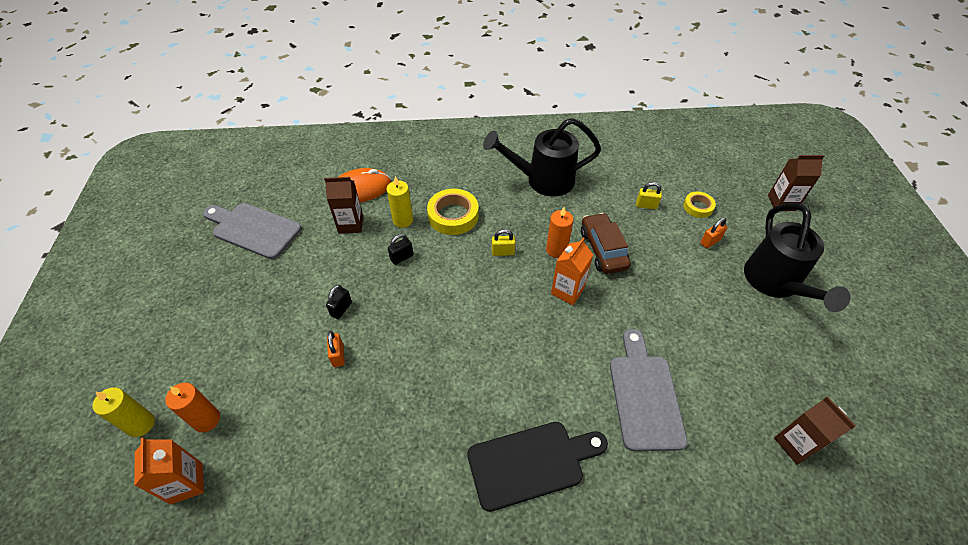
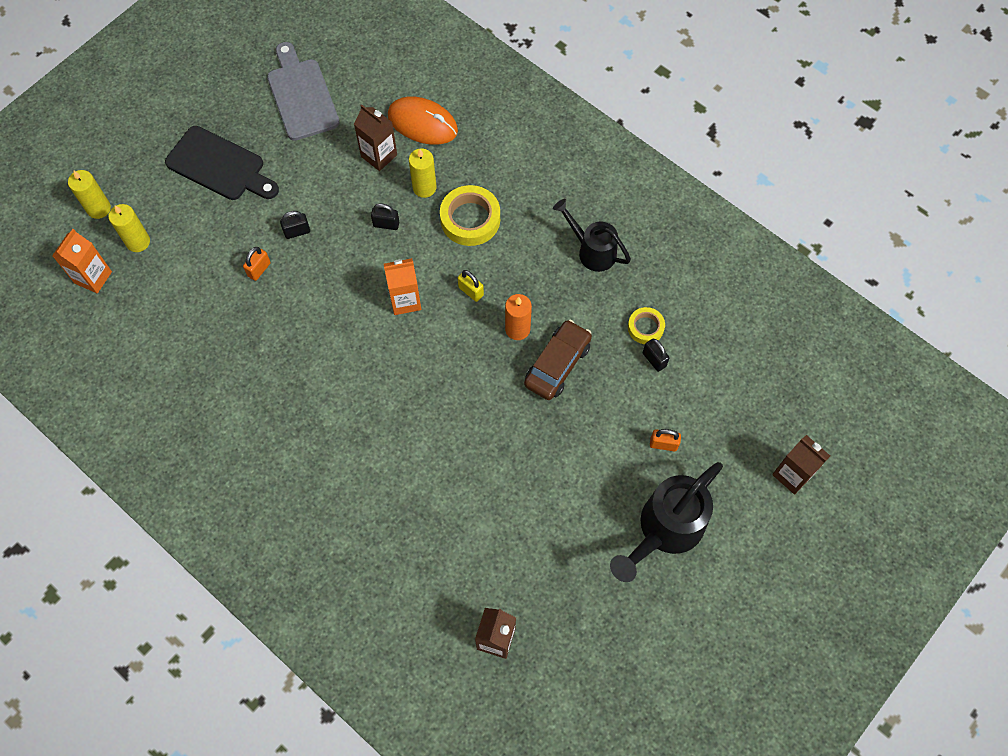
camera: 45 degrees right, 15 degrees up
(206, 419) = (138, 242): orange candle -> yellow candle
(531, 463) = (302, 467): black cutting board -> black cutting board (219, 166)
(543, 180) = (592, 251): black watering can -> black watering can, size x0.64
(567, 291) = (480, 373): orange carton -> orange carton (405, 300)
(644, 395) = (434, 503): grey cutting board -> none
(646, 205) = (654, 360): yellow padlock -> black padlock
(698, 207) = (701, 404): yellow tape -> yellow tape (645, 327)

